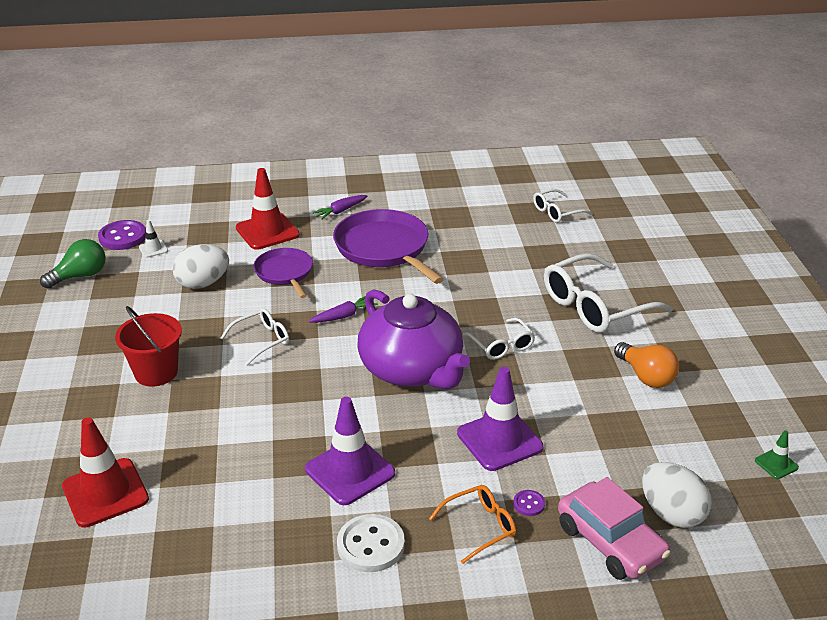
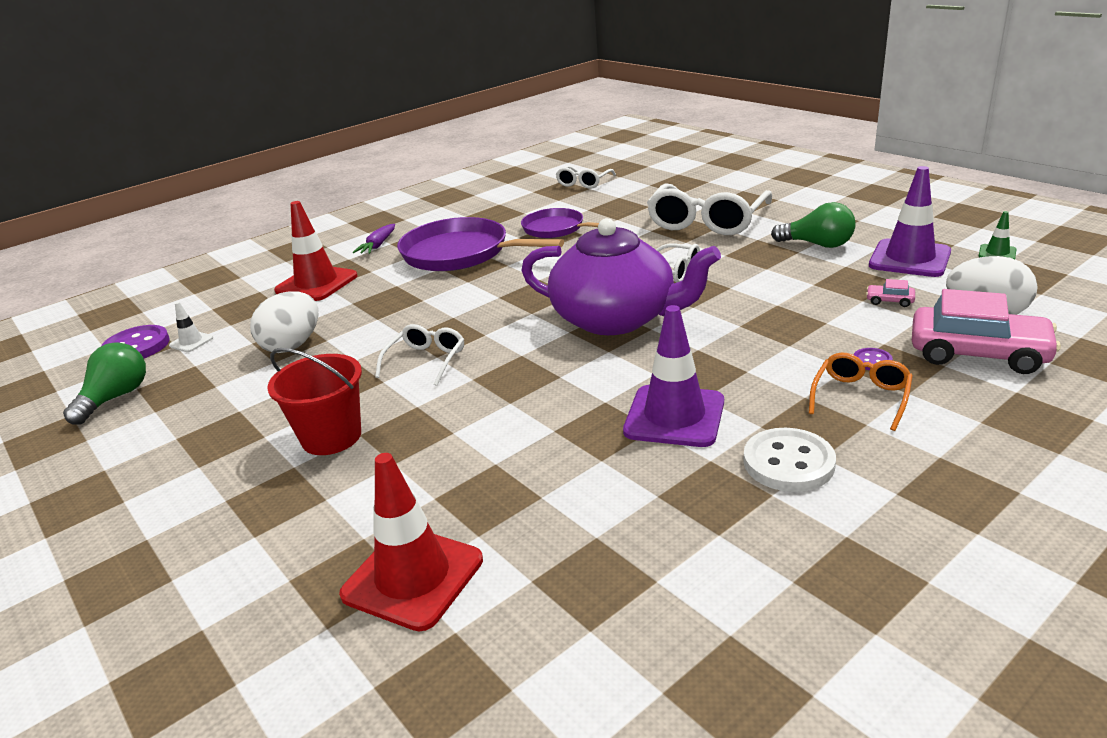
camera: 30 degrees left, 5 degrees down
(285, 273) = (379, 304): purple pan -> purple pan (556, 228)
(344, 316) = (489, 310): purple carrot -> none
(499, 440) = (773, 331): purple traffic cone -> purple traffic cone (909, 259)
(619, 461) = (889, 301): none -> pink car
(646, 376) = (817, 244): orange light bulb -> green light bulb

